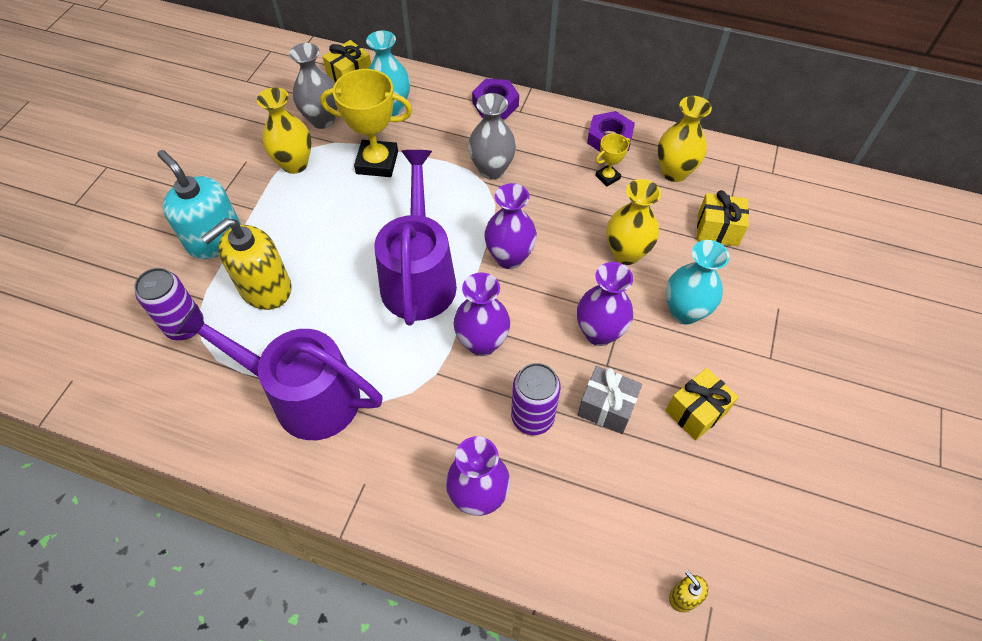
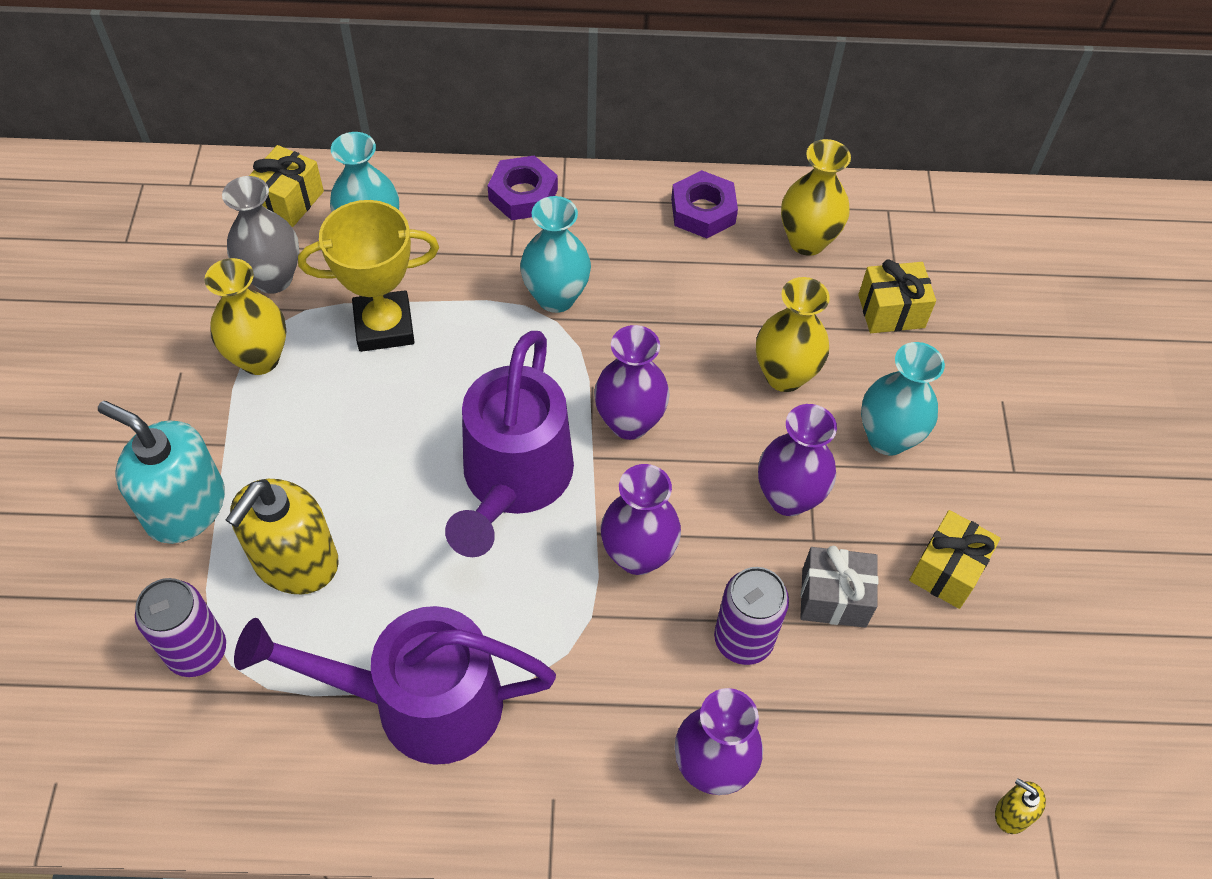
camera: 20 degrees left, 0 degrees up
(419, 276) = (513, 482): purple watering can -> purple watering can turned 150 degrees counterclockwise
(492, 170) = (556, 297): grey vase -> turquoise vase
(607, 177) = (720, 270): yellow trophy -> none

